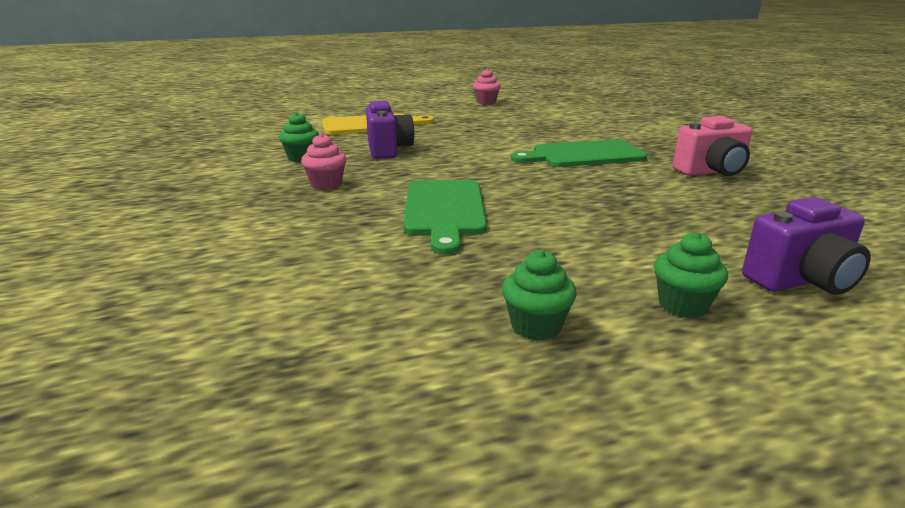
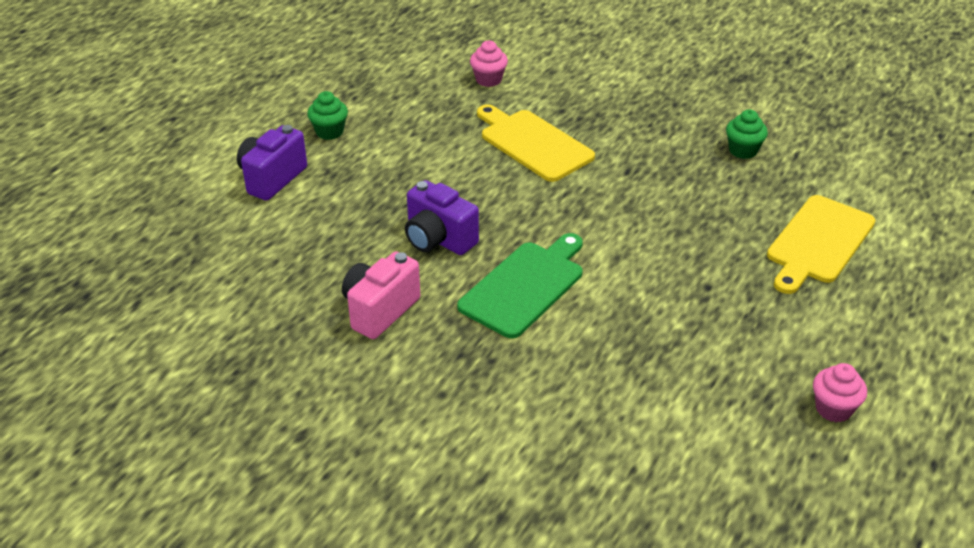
camera: 140 degrees right, 15 degrees up
(326, 184) = (655, 130): pink cupcake -> pink cupcake (488, 80)
(388, 150) = (704, 199): purple camera -> purple camera (438, 239)
(444, 210) = (533, 143): green cutting board -> yellow cutting board
(536, 326) = (389, 91): green cupcake -> none

